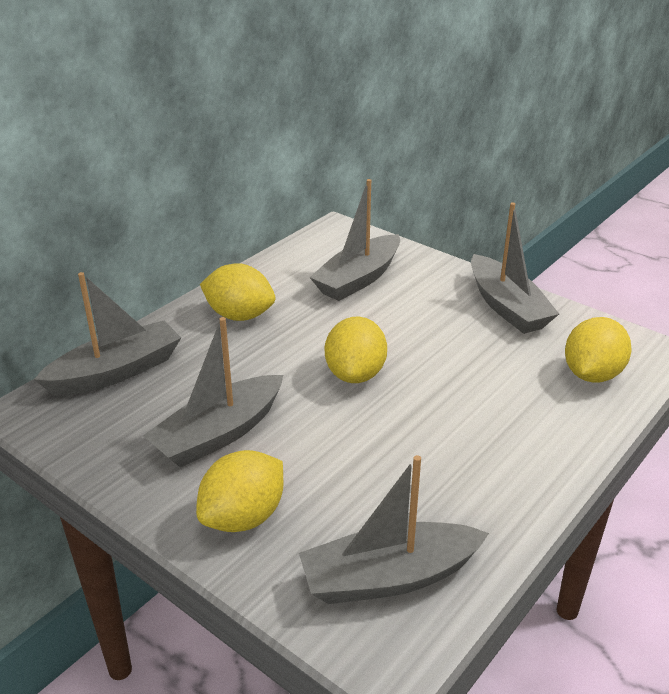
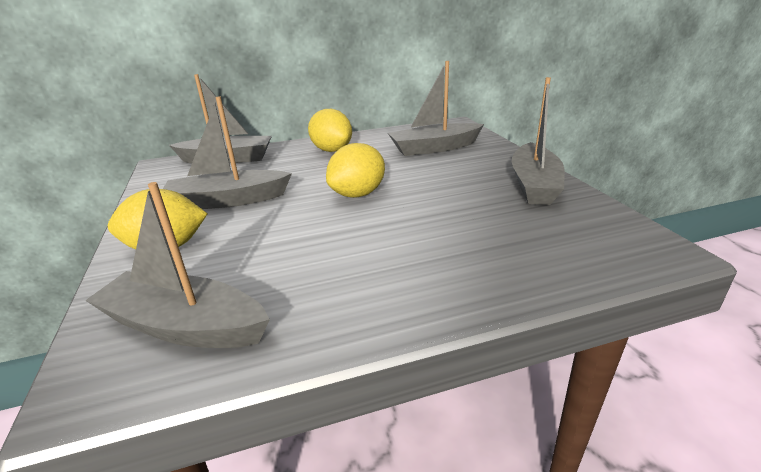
camera: 35 degrees right, 5 degrees down
(592, 374) = (564, 247): yellow lemon -> none

